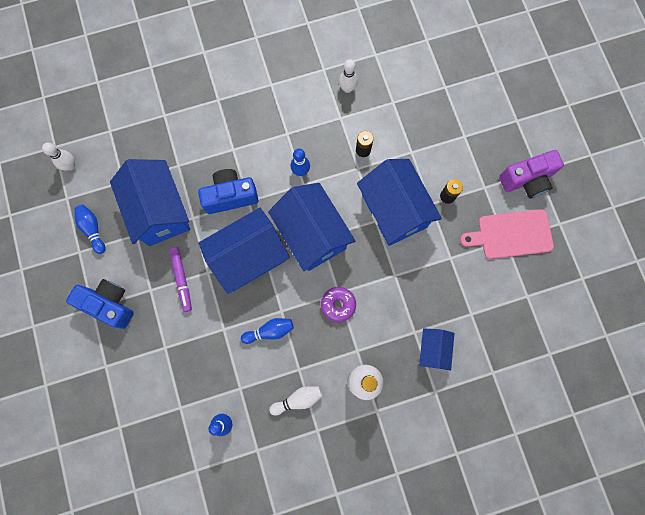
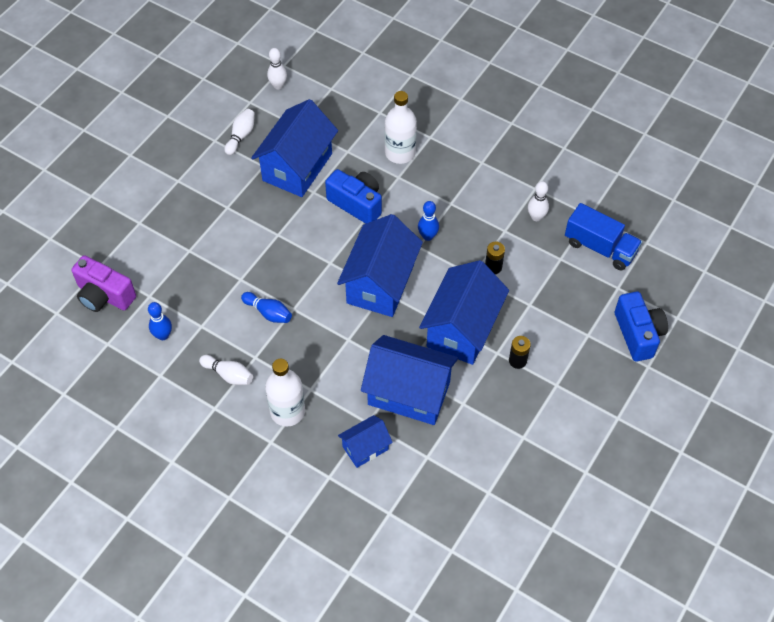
camera: 50 degrees right, 20 degrees down
(93, 229) = (241, 136): blue bowling pin -> white bowling pin
(109, 304) = (191, 189): blue camera -> blue camera (638, 334)
(182, 279) = (255, 221): purple marker -> none
(213, 131) = (400, 153): none -> white bottle
(249, 257) = (317, 253): blue house -> blue house (409, 393)
(338, 305) = (337, 346): purple donut -> none
(406, 70) = (600, 247): none -> blue truck
(511, 234) = (534, 438): pink cutting board -> none
(526, 180) = (598, 414): purple camera -> purple camera (104, 295)

